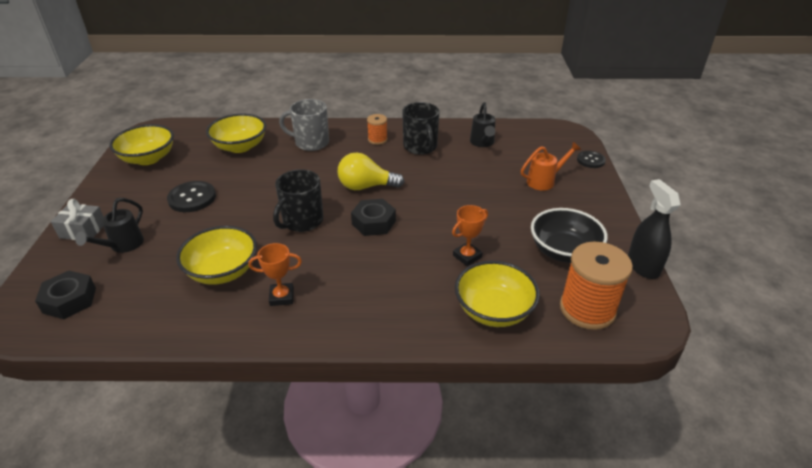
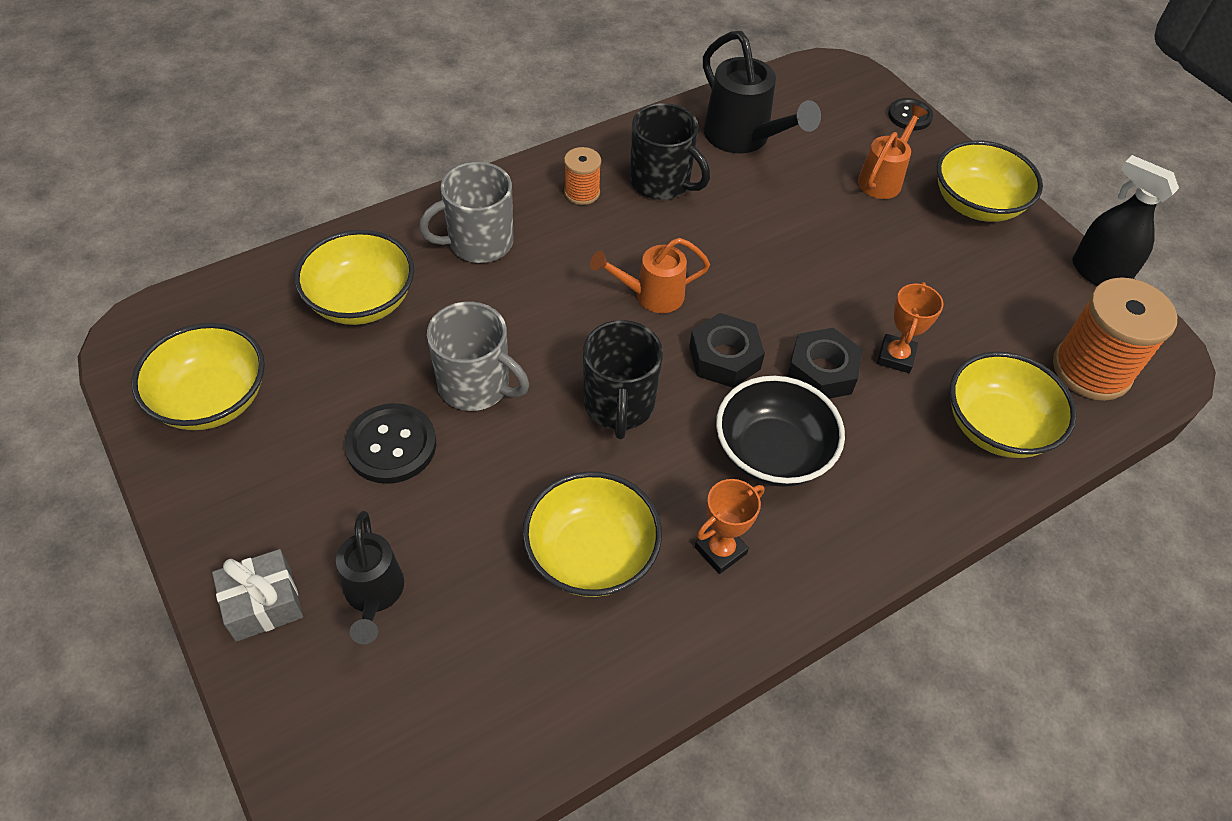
camera: 35 degrees left, 15 degrees up
(69, 300) = (400, 738): black nut -> black nut (822, 371)
(249, 191) = (475, 385): none -> grey mug
(366, 186) = (651, 295): yellow light bulb -> orange watering can
(482, 143) = (743, 138): black watering can -> black watering can, size x1.55
(563, 251) = (999, 292): black bowl -> black bowl (772, 453)
(592, 209) = (976, 204): none -> yellow bowl

